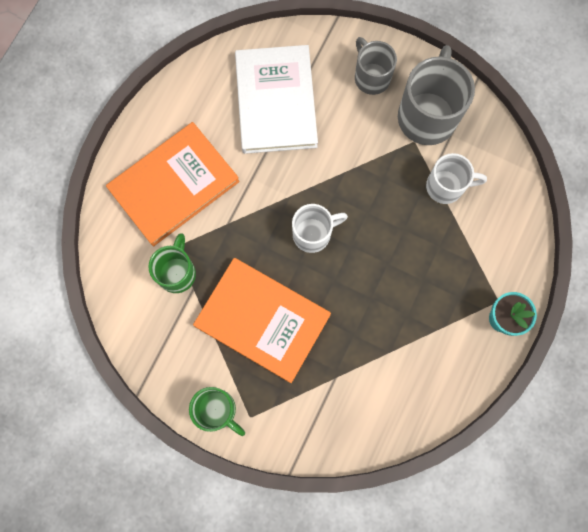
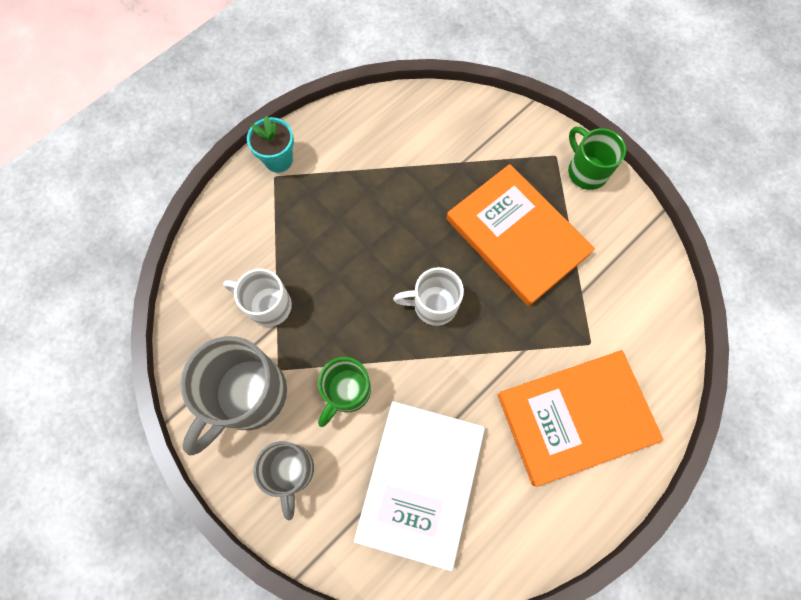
camera: 160 degrees left, 5 degrees down
(177, 272) = (595, 315): green mug -> green mug (347, 391)

